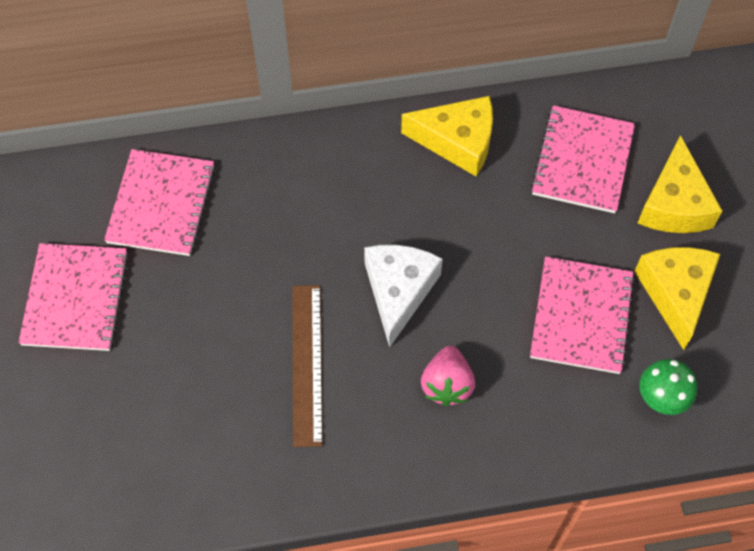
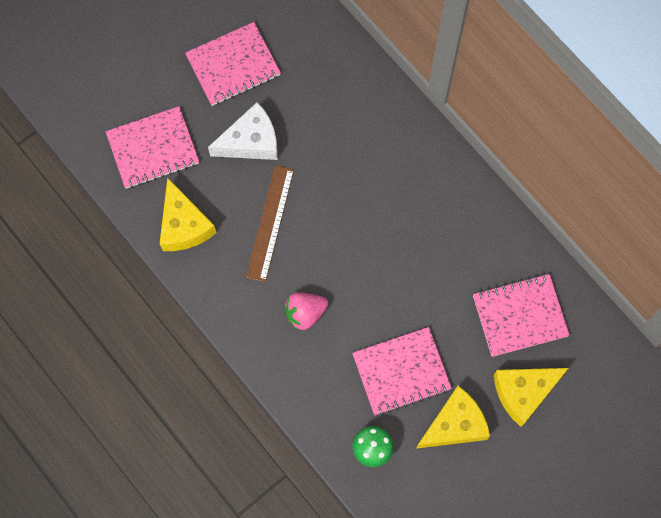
camera: 60 degrees right, 10 degrees up
(161, 204) = (325, 74): pink notebook -> pink notebook (153, 149)
(307, 364) = (270, 223): brown ruler -> brown ruler turned 45 degrees counterclockwise
(399, 291) = (351, 250): white cheese -> white cheese (251, 141)
(457, 141) = (484, 227): yellow cheese -> yellow cheese (184, 225)

